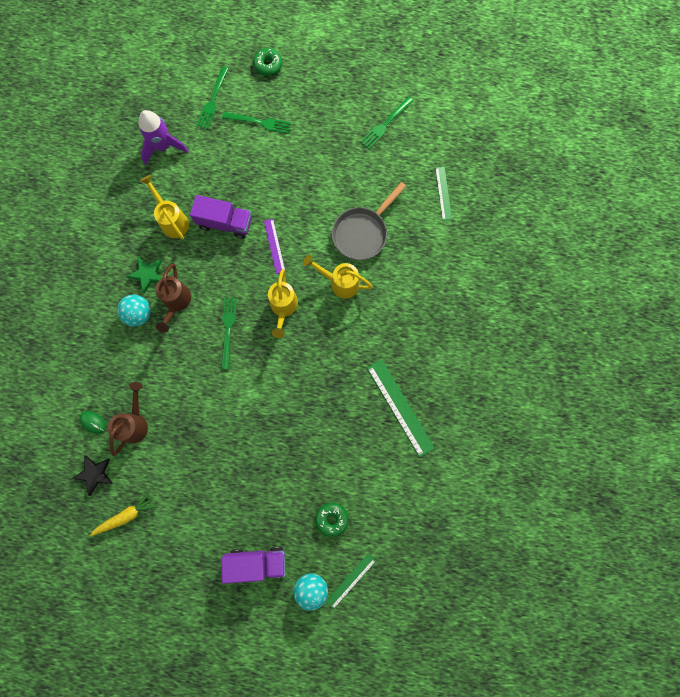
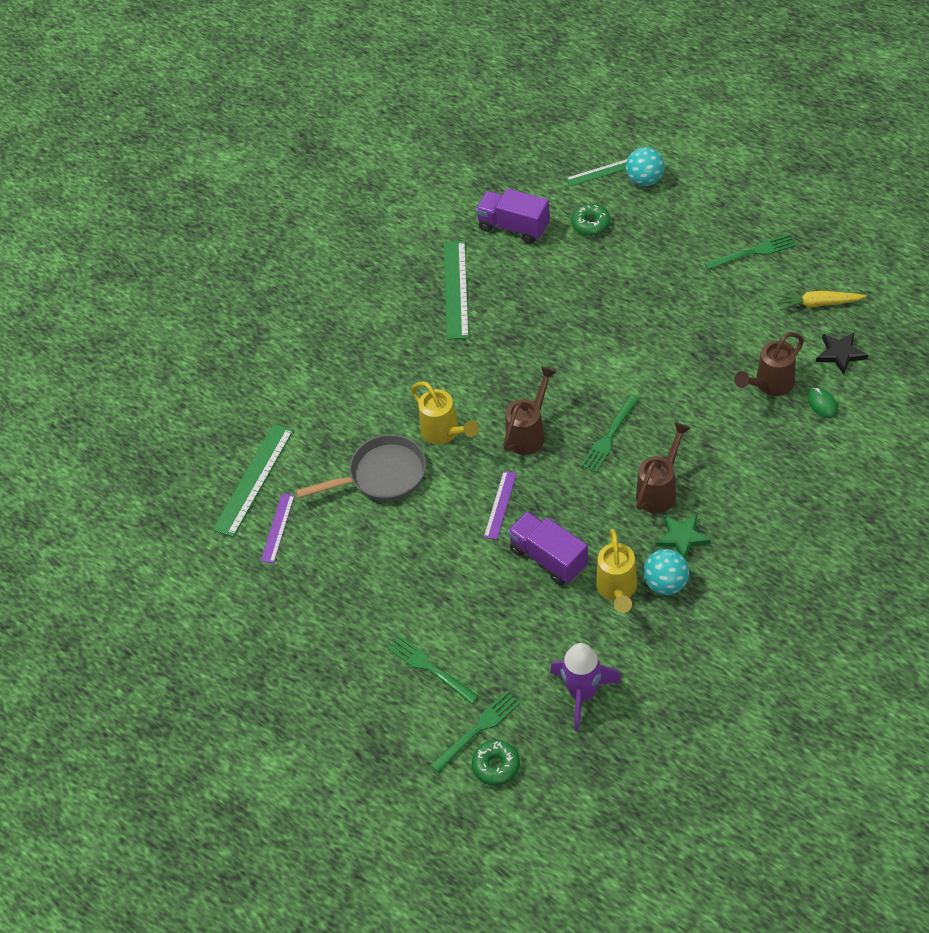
camera: 145 degrees left, 25 degrees down
(139, 314) = (714, 496): turquoise ball -> turquoise ball (665, 583)
(256, 562) = (691, 218): purple truck -> purple truck (513, 227)
(268, 65) = (370, 746): green donut -> green donut (496, 766)
(283, 308) = (529, 433): yellow watering can -> brown watering can
(385, 124) = (266, 592): green fork -> green fork (753, 252)
(405, 167) = (277, 528): none -> purple ruler
(443, 193) = (253, 479): green ruler -> green ruler, size x1.71

